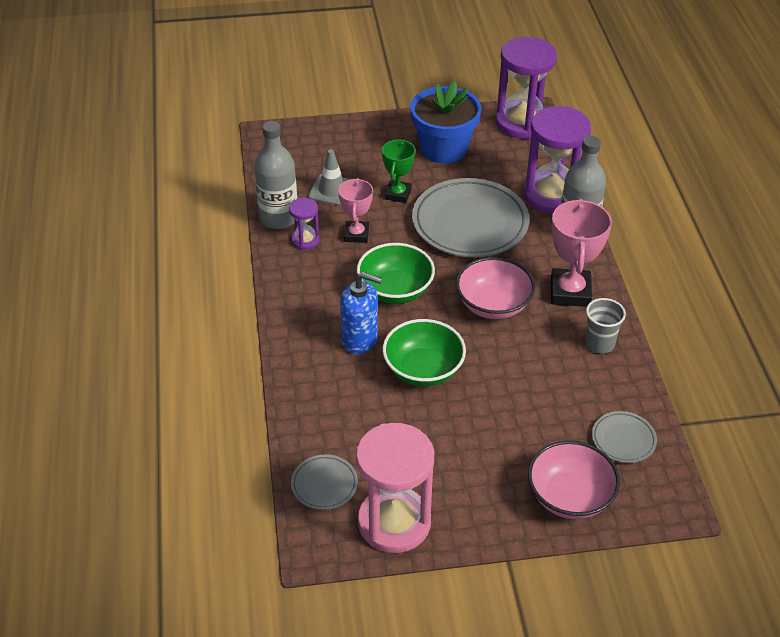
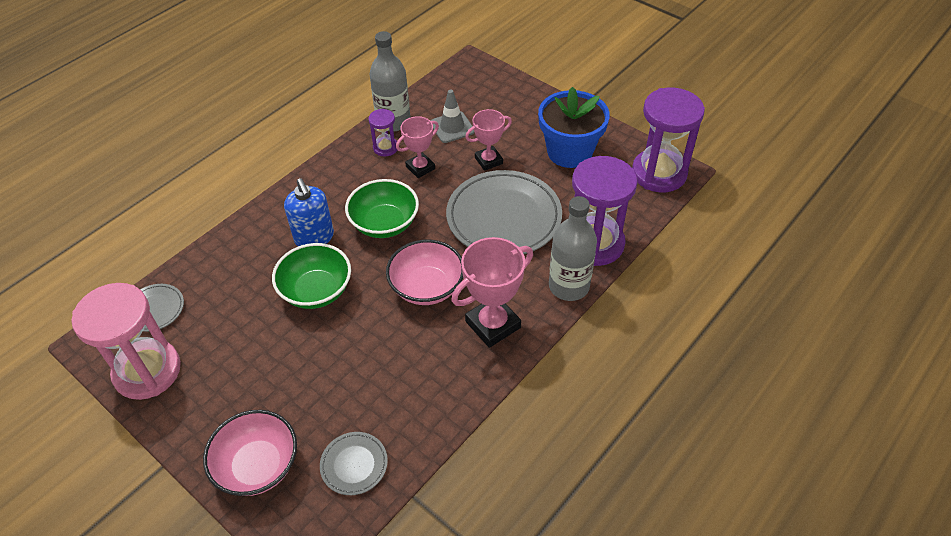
camera: 50 degrees right, 5 degrees up
(398, 194) = (488, 160): green trophy -> pink trophy
(599, 343) = (452, 380): grey cup -> none

